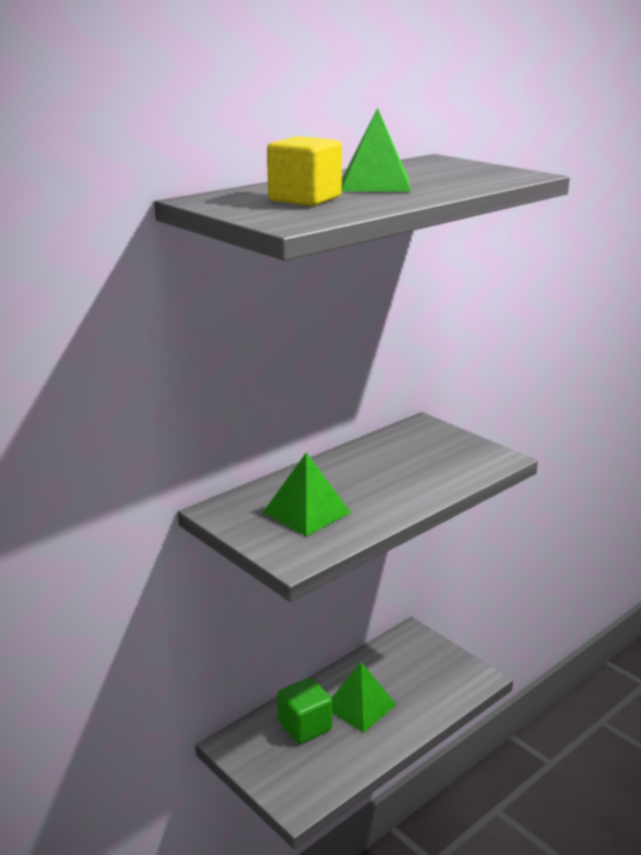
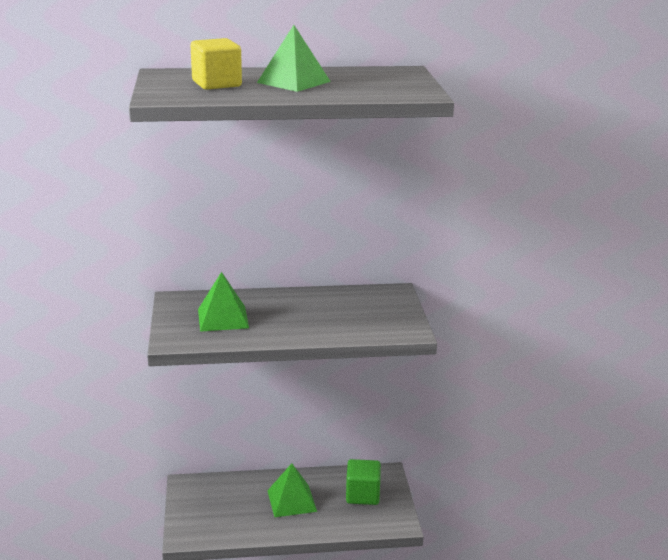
camera: 35 degrees right, 0 degrees up
(305, 726) = (242, 495): green cube -> green cube (362, 495)

